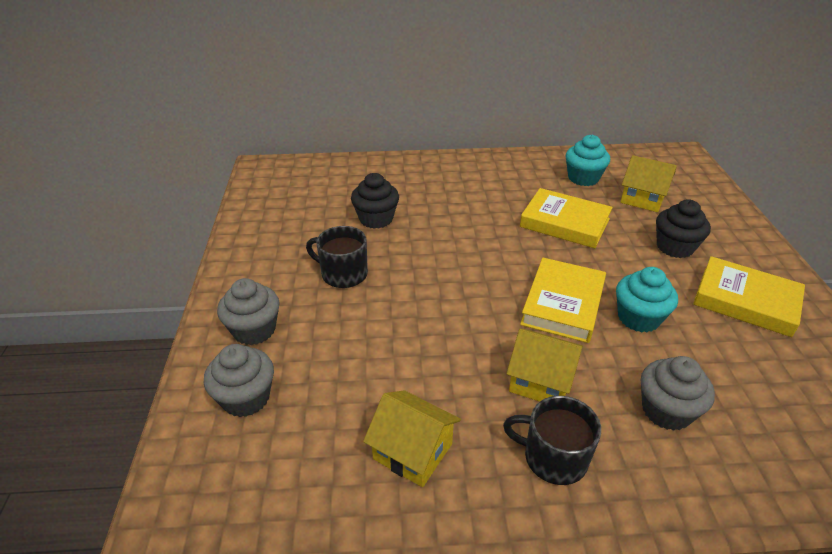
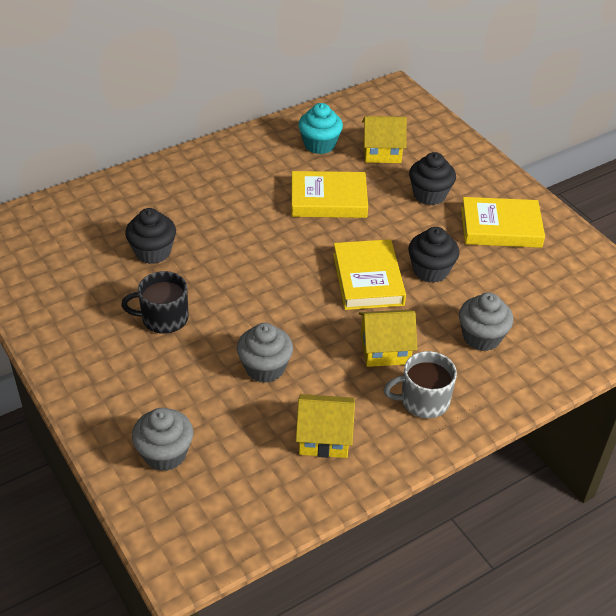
camera: 30 degrees left, 5 degrees up
(254, 330) = (124, 398): grey cupcake -> grey cupcake (265, 368)
(553, 457) = (423, 401): black mug -> grey mug
(638, 318) = (430, 270): turquoise cupcake -> black cupcake

